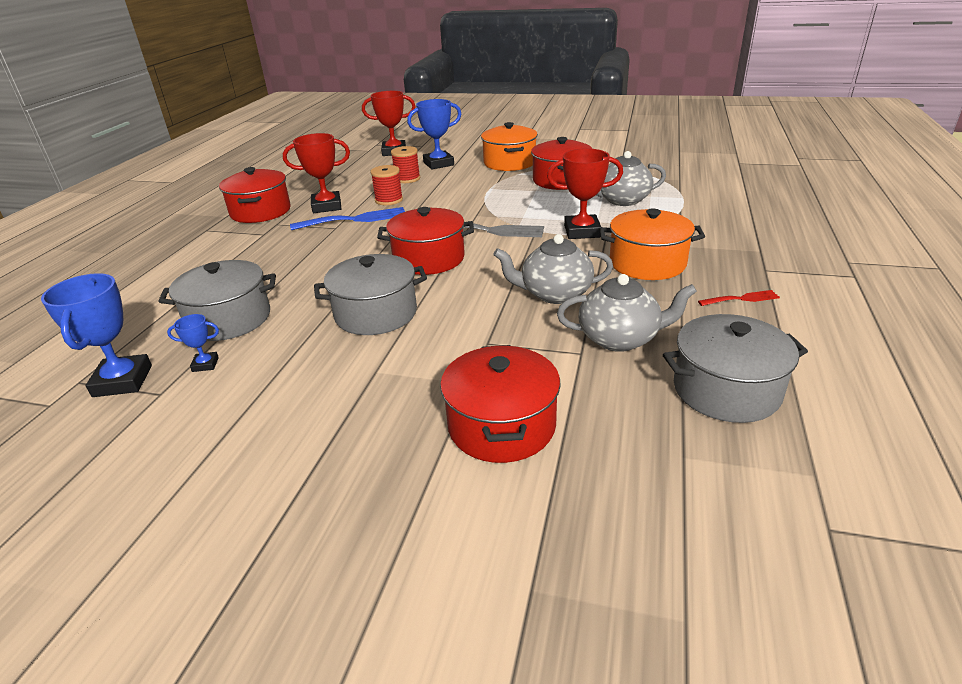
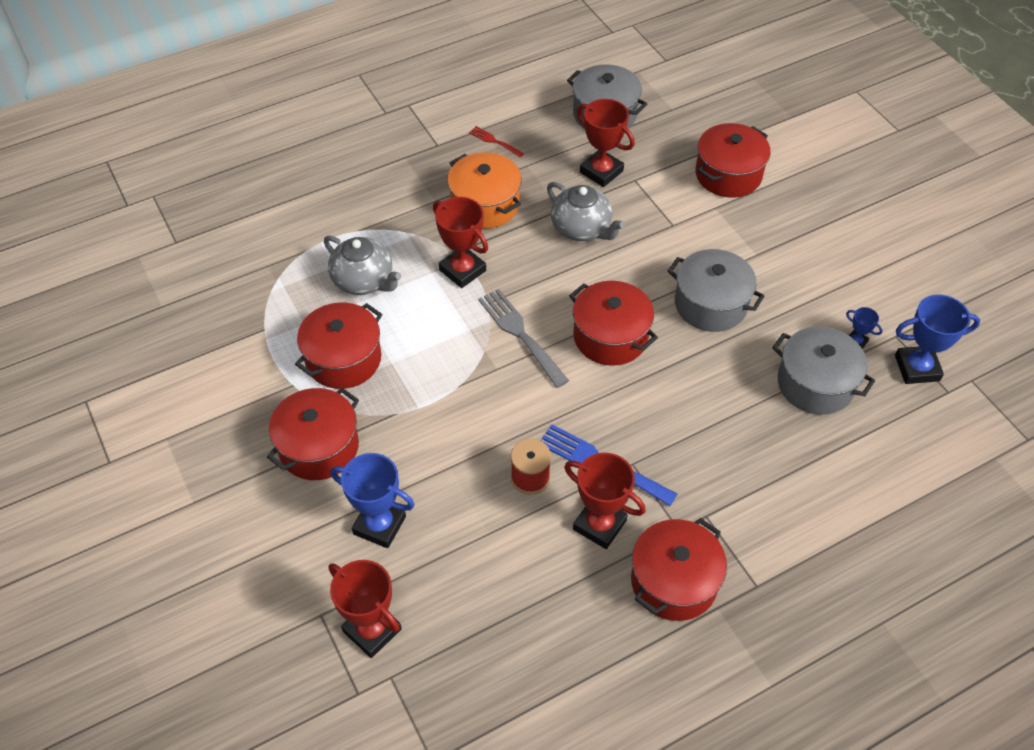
camera: 135 degrees left, 20 degrees up
(123, 381) = (917, 368): blue trophy -> blue trophy turned 45 degrees clockwise
(407, 179) = (456, 516): red spool -> none
(509, 163) = (319, 447): orange pot -> red pot
(620, 338) = (601, 172): grey teapot -> red trophy

